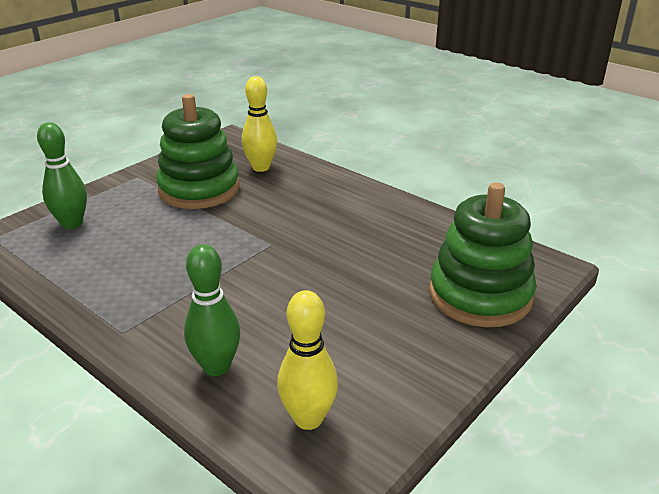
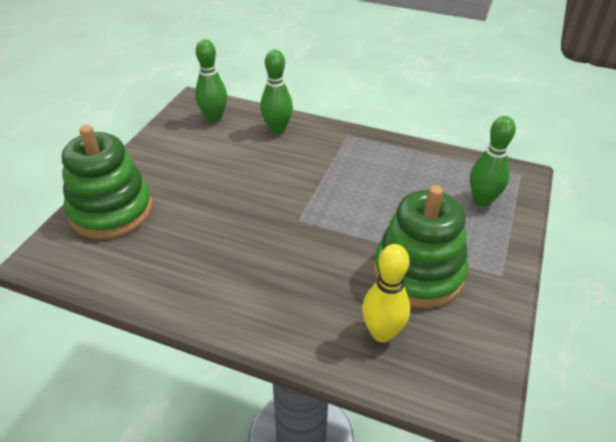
camera: 160 degrees right, 10 degrees up
(308, 418) = (214, 118): yellow bowling pin -> green bowling pin

